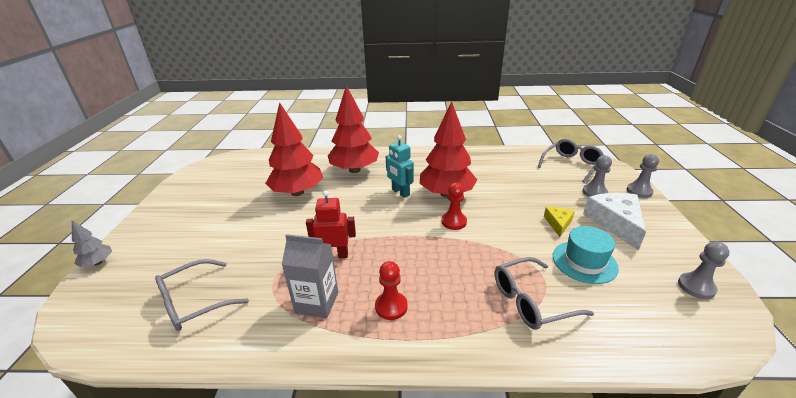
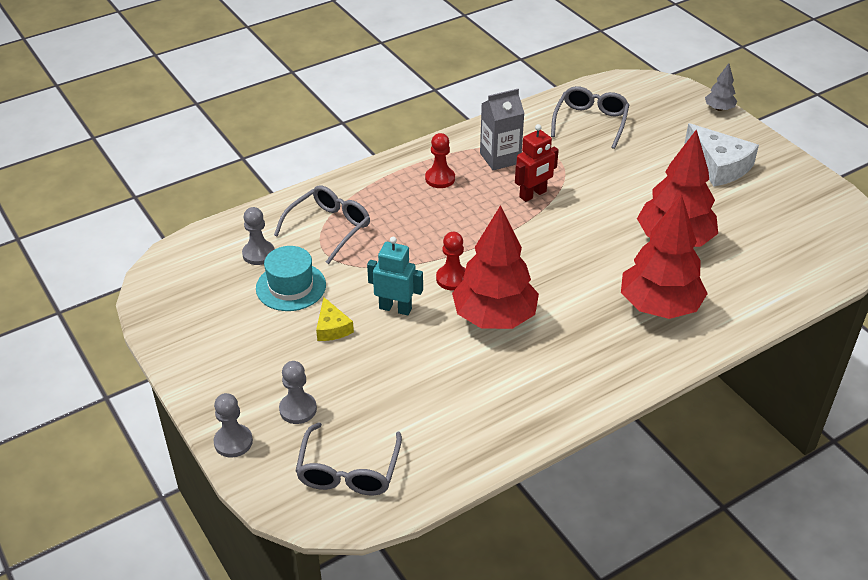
camera: 145 degrees right, 10 degrees up
(400, 192) = (554, 294): turquoise robot -> turquoise robot (395, 308)
(615, 223) = (263, 358): white cheese -> white cheese (719, 165)
(696, 287) = (180, 302): grey pawn -> grey pawn (258, 254)

